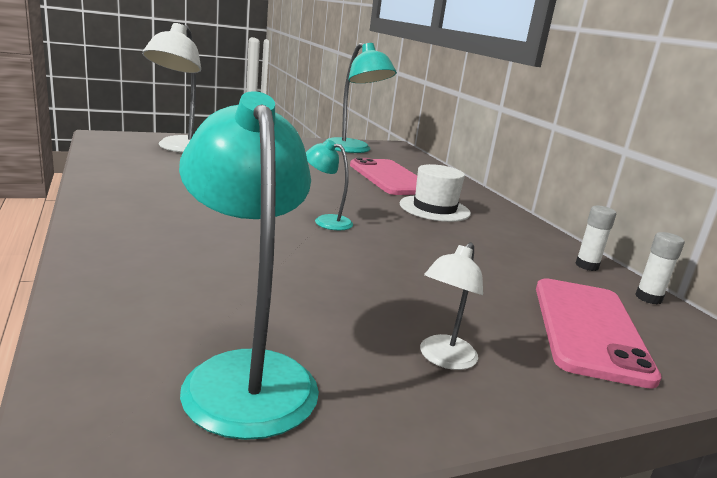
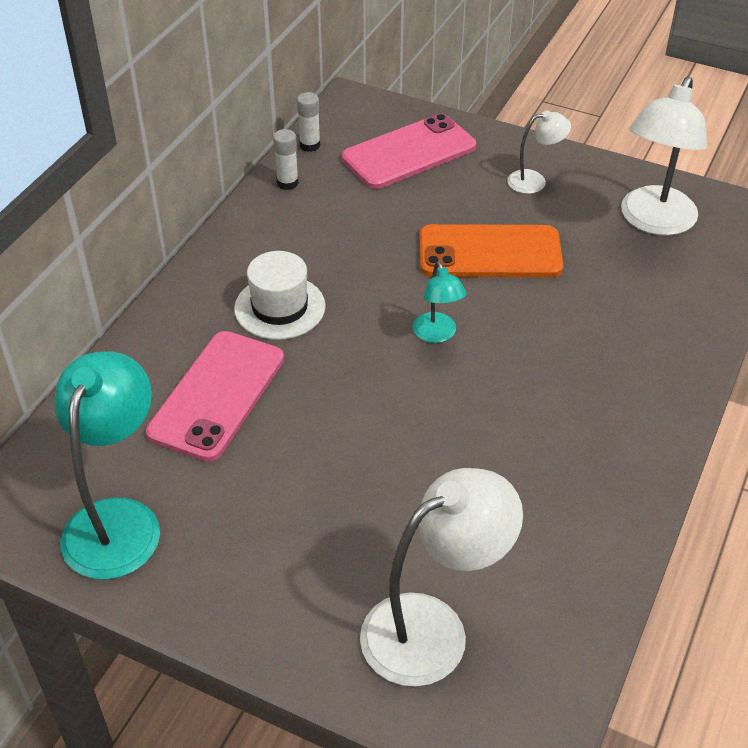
camera: 130 degrees left, 25 degrees up
(245, 374) = (653, 222): turquoise lamp -> white lamp
(371, 275) = (490, 253): none -> orange phone

